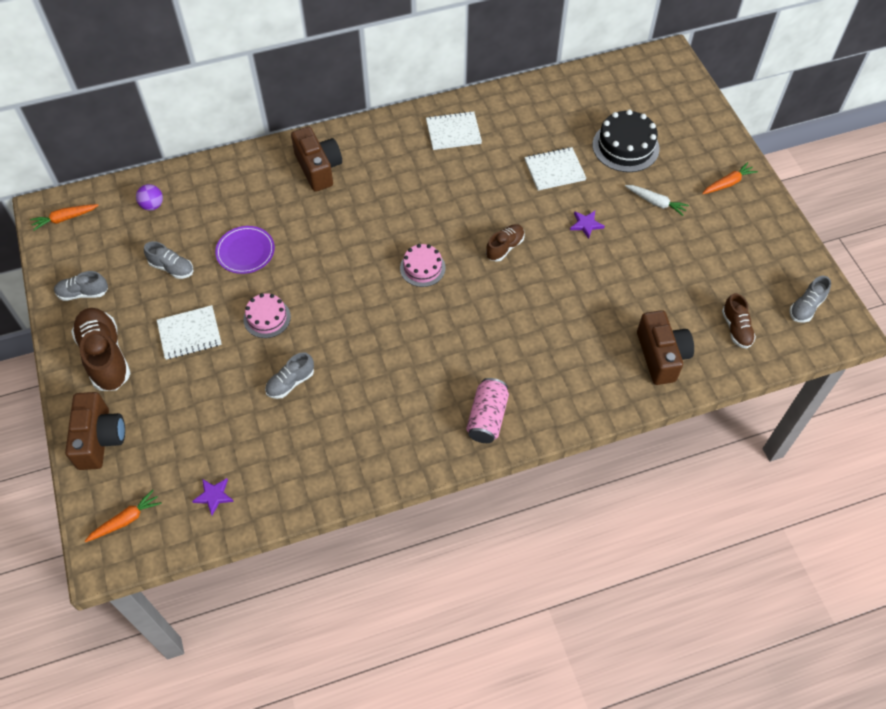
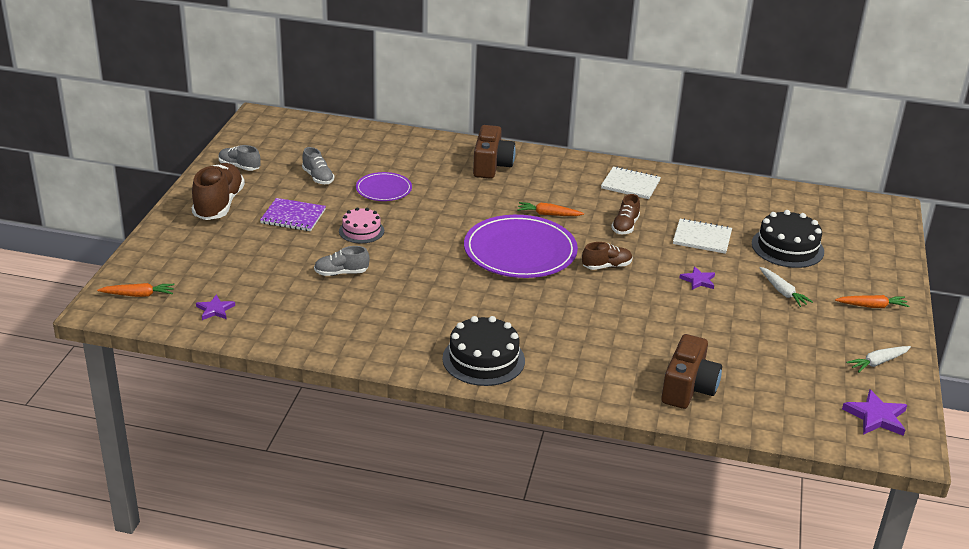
camera: 30 degrees right, 25 degrees down
(65, 219) = (268, 125): orange carrot -> orange carrot (548, 214)
(99, 439) = (167, 245): brown camera -> none
(152, 205) = (339, 140): purple ball -> none
(189, 333) = (293, 216): white notebook -> purple notebook
(422, 268) = (520, 251): pink cake -> purple plate
(487, 418) = (483, 359): pink can -> black cake
(736, 328) = (784, 401): brown shoe -> brown shoe (625, 226)
(771, 246) = (878, 362): none -> white carrot
(806, 307) = (876, 416): grey shoe -> purple star

